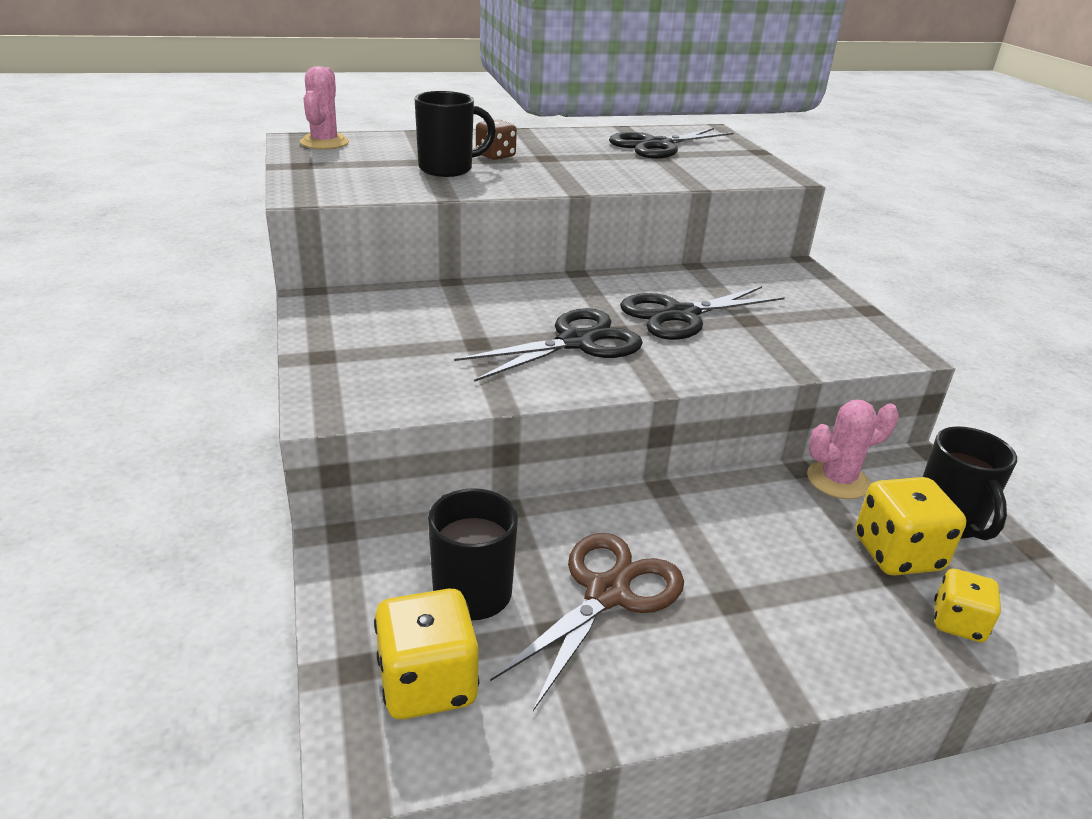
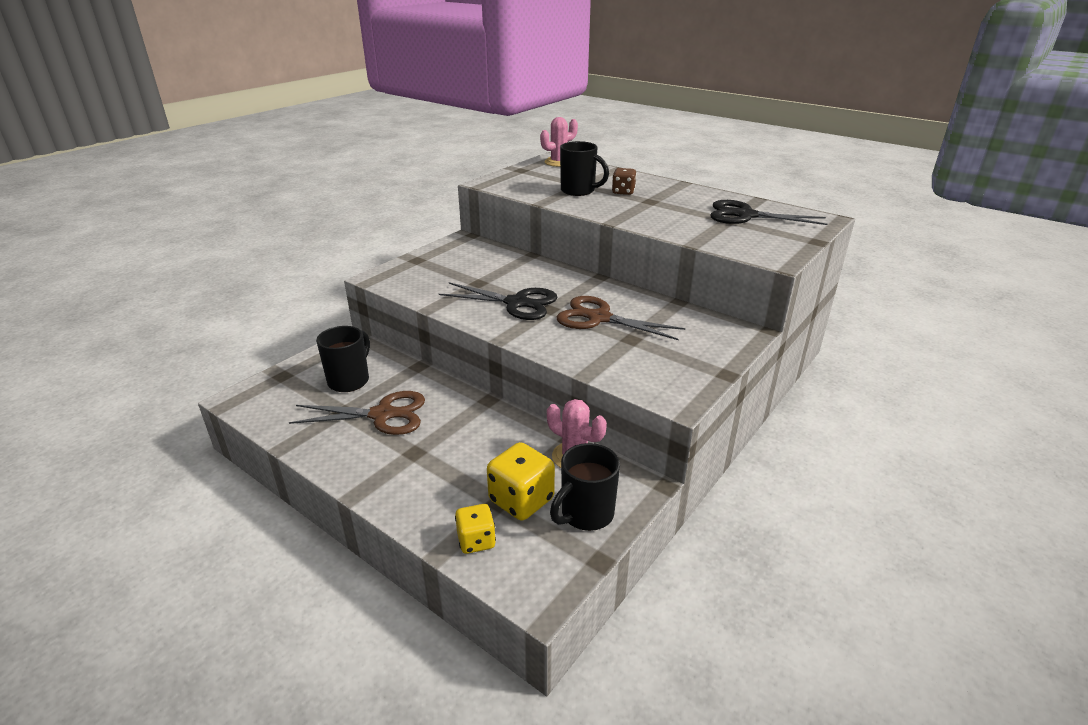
camera: 55 degrees right, 0 degrees up
(428, 683) = (286, 394): yellow dice -> none
(680, 315) = (598, 318): black scissors -> brown scissors

